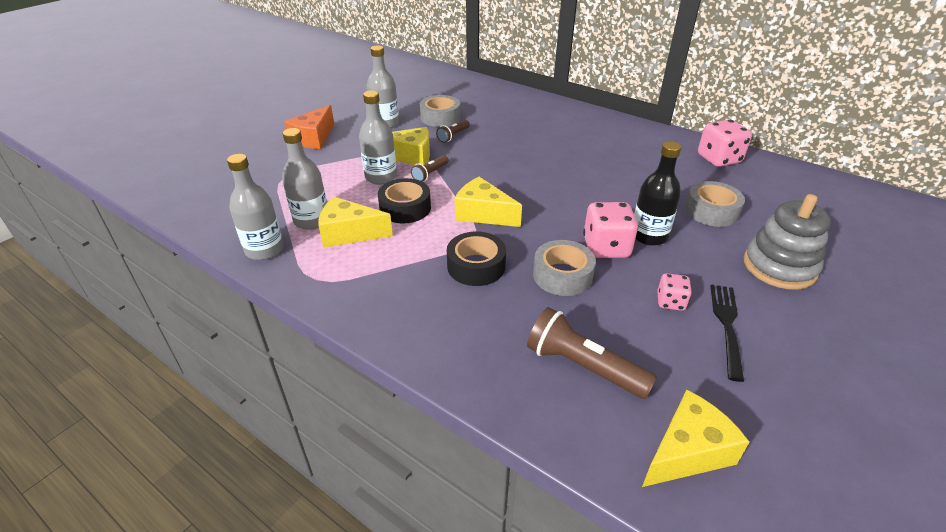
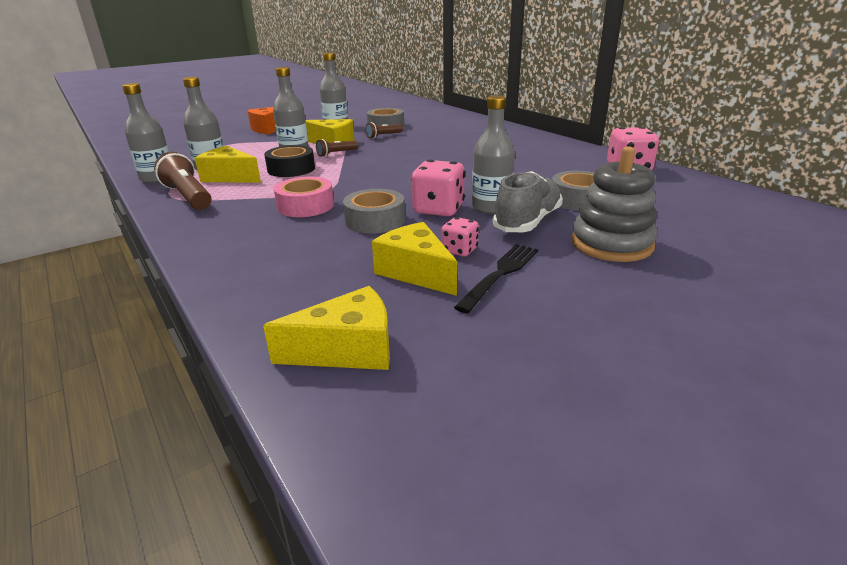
camera: 20 degrees right, 10 degrees down
(476, 266) = (305, 206): black tape -> pink tape
(483, 214) = (351, 178): yellow cheese -> yellow cheese (416, 272)
(583, 366) = (320, 276): brown flashlight -> brown flashlight (188, 196)
(649, 236) = (491, 207): black bottle -> grey bottle
(694, 250) = (527, 222): none -> grey shoe

